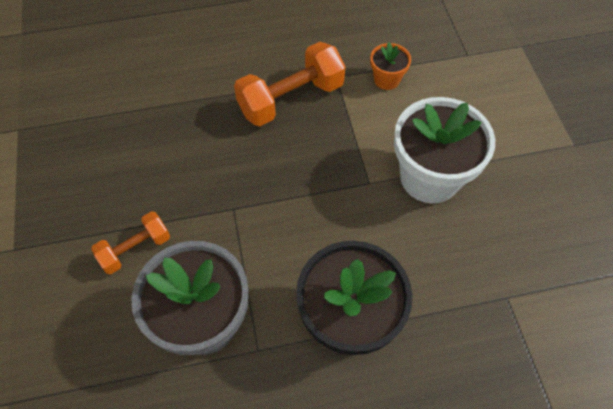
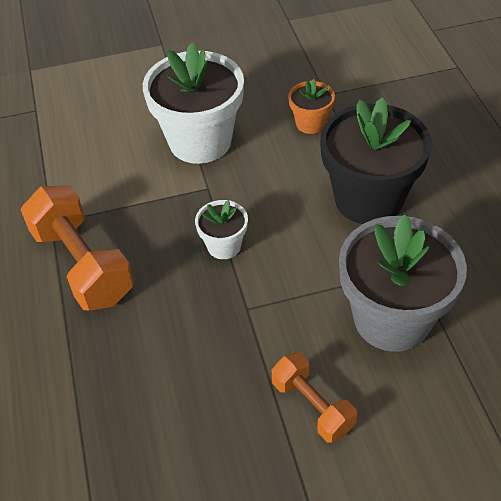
camera: 90 degrees left, 10 degrees down
(300, 194) = (224, 246): none -> white flower pot
(386, 79) = (63, 176): orange flower pot -> orange flower pot (310, 123)

